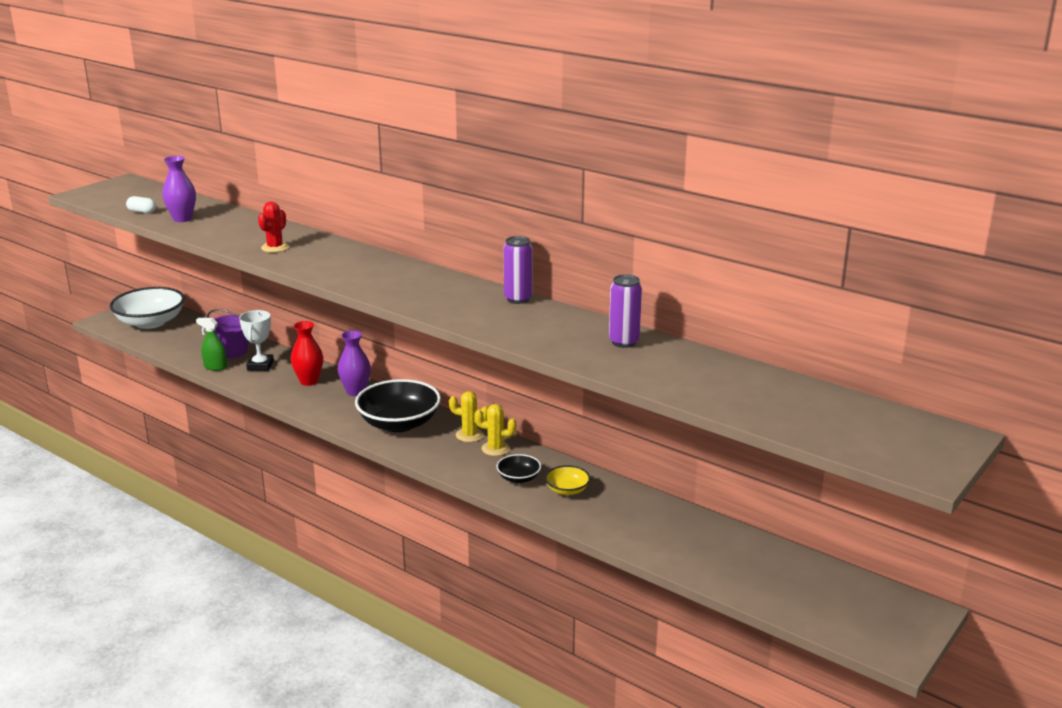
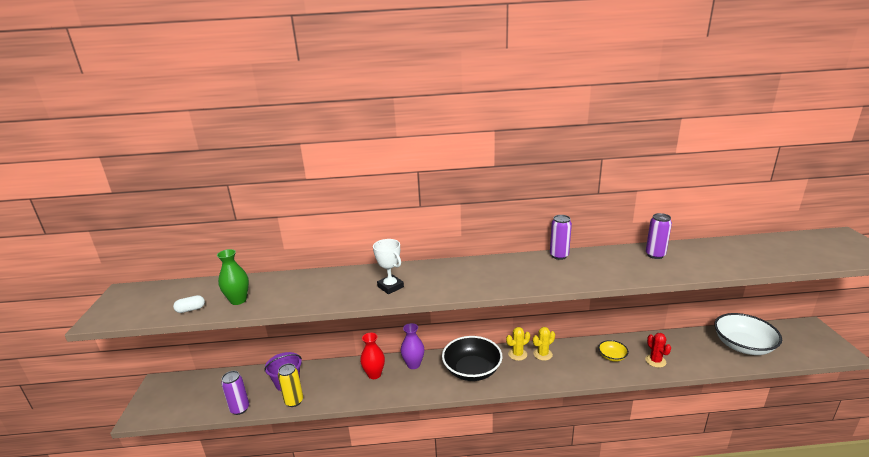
camera: 40 degrees left, 0 degrees up
(150, 322) = (186, 395): white bowl -> white bowl (743, 346)
(171, 351) = (240, 409): none -> purple can
(182, 219) = (238, 300): purple vase -> green vase
(215, 367) = (294, 401): green spray bottle -> yellow can
(260, 366) = (324, 382): white trophy -> white trophy (390, 287)
(275, 247) = (355, 290): red cactus -> red cactus (655, 361)
(518, 478) = (582, 364): black bowl -> none

